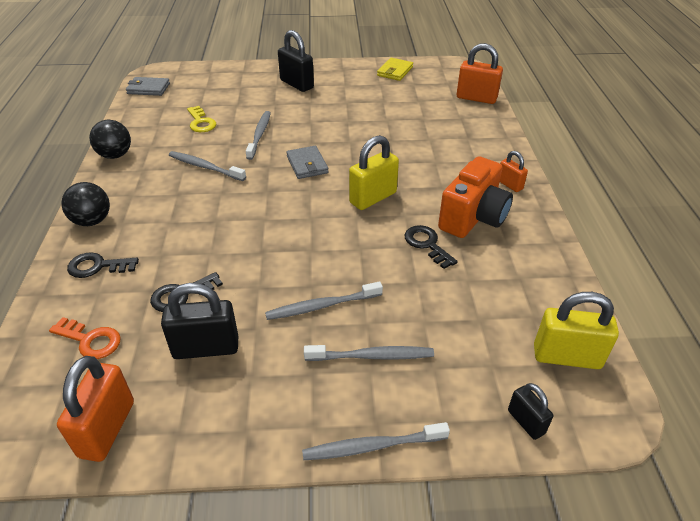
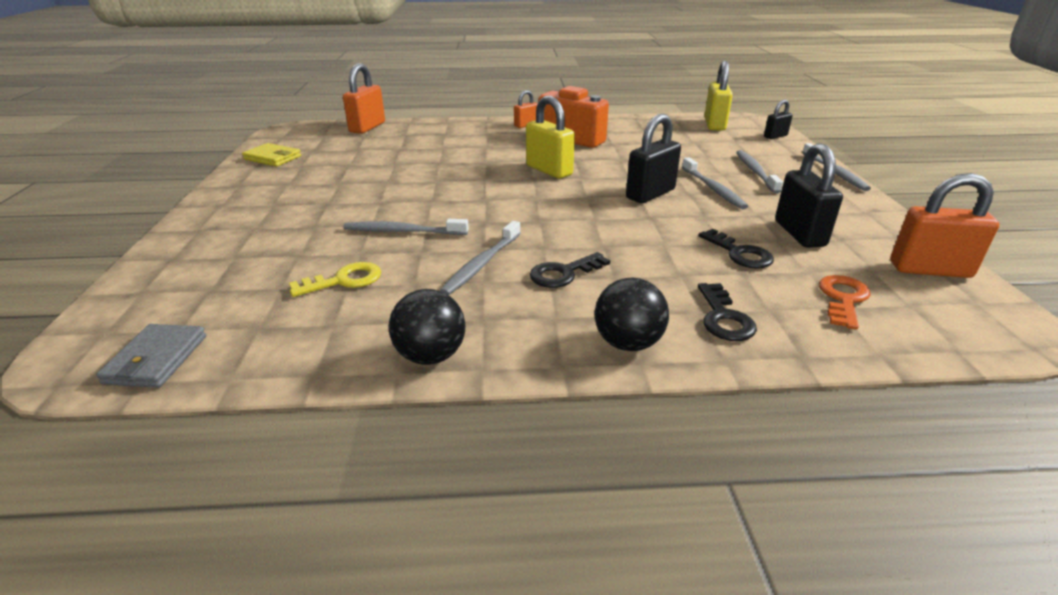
camera: 90 degrees left, 10 degrees down
(296, 84) = (261, 213): black padlock -> black padlock (650, 194)
(307, 164) = (484, 200): grey wallet -> none
(427, 244) = (615, 153): black key -> black key (563, 273)

